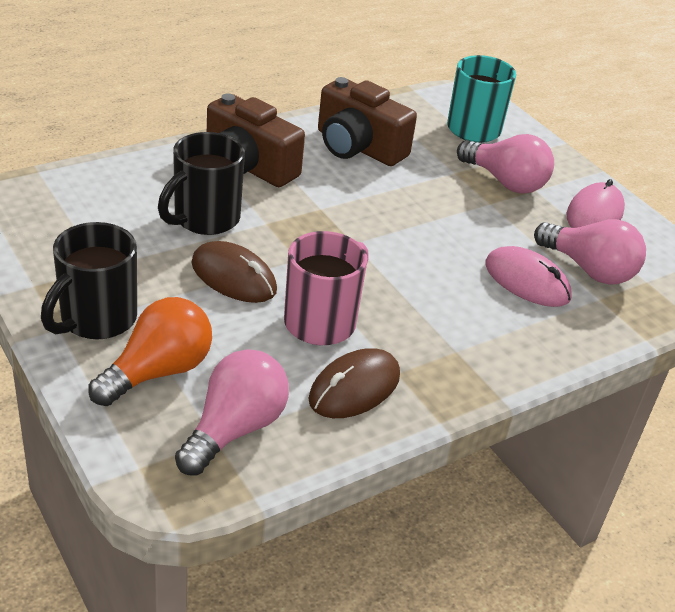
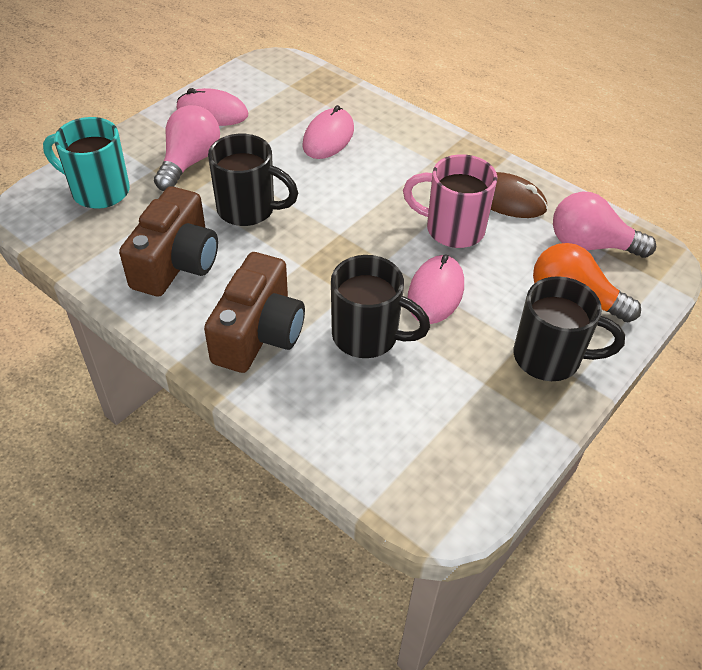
camera: 105 degrees left, 10 degrees up
(233, 277) = (435, 292): brown mouse -> pink mouse
(415, 198) = (248, 210): none -> black mug
(589, 269) = (293, 110): pink light bulb -> none

